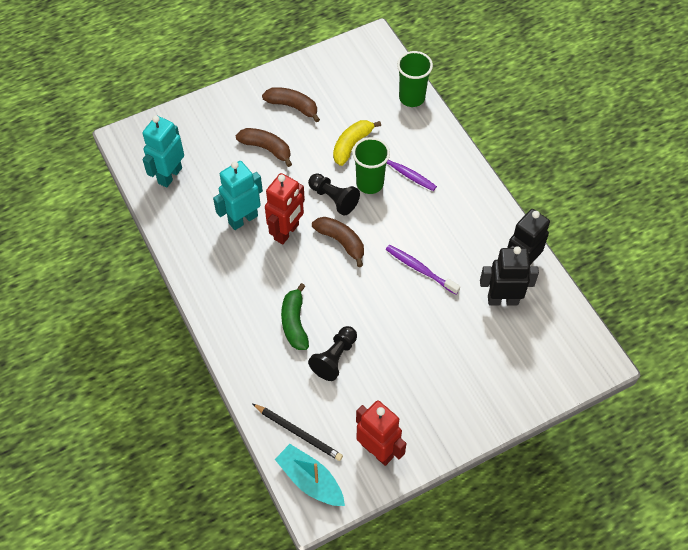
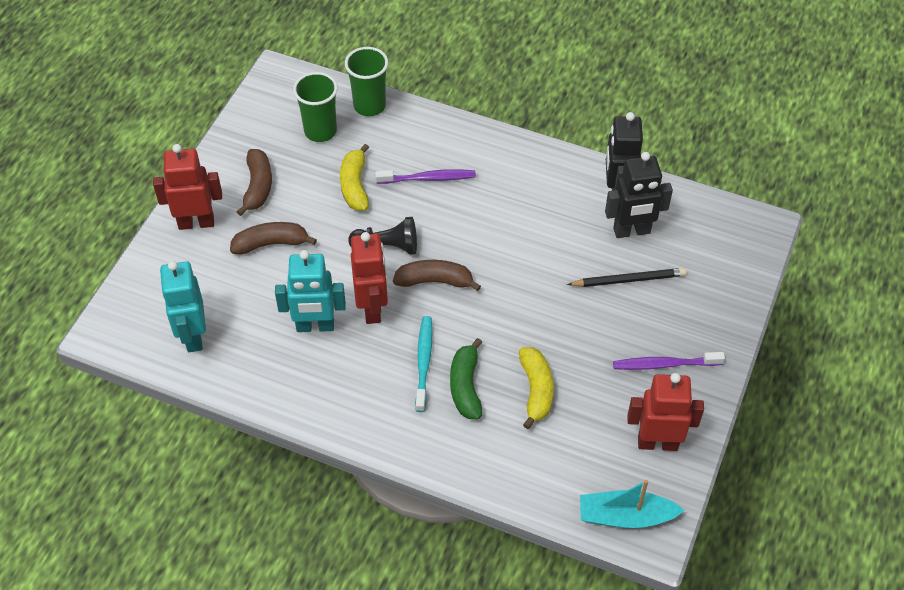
camera: 40 degrees left, 5 degrees down
(236, 105) = (196, 222): none -> red robot
(243, 219) = (315, 326): turquoise robot -> turquoise robot turned 105 degrees counterclockwise
(284, 288) = (423, 362): none -> turquoise toothbrush
(293, 106) = (258, 187): brown banana -> brown banana turned 105 degrees clockwise
(294, 323) = (466, 386): green banana -> green banana turned 45 degrees clockwise
(298, 433) = (571, 483): black pencil -> black pencil (628, 279)
(334, 358) = (536, 390): black pawn -> yellow banana
(370, 183) = (408, 209): green cup -> green cup (320, 131)
(420, 269) = (533, 255): purple toothbrush -> purple toothbrush (664, 364)
(502, 299) = (631, 231): black robot -> black robot turned 150 degrees counterclockwise

